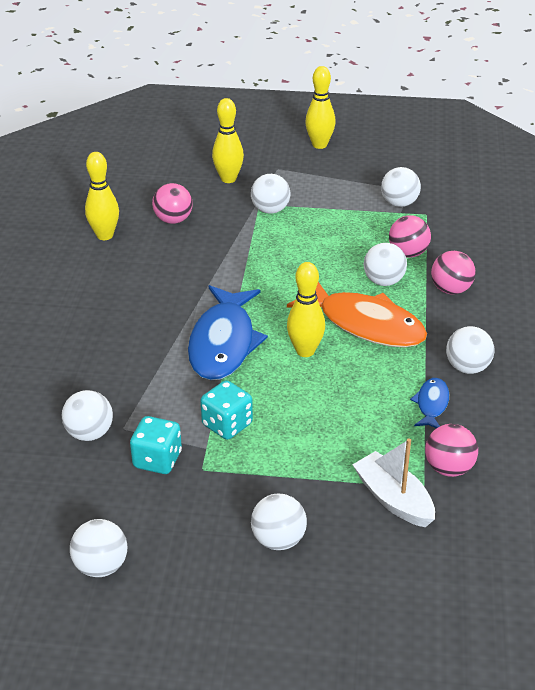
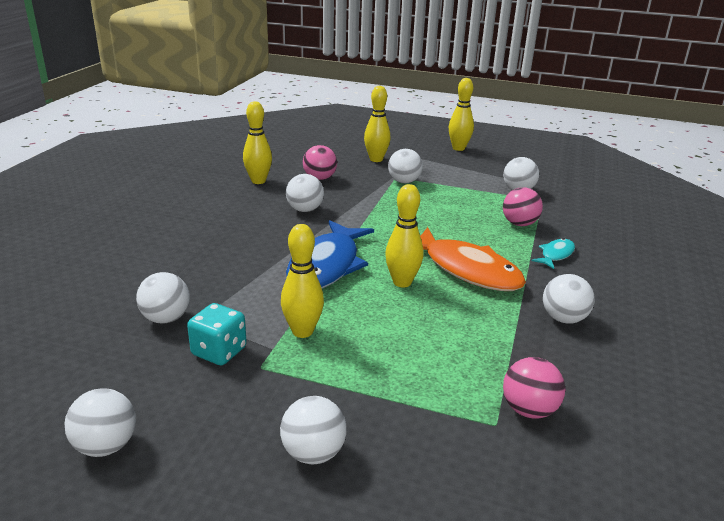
camera: 10 degrees right, 10 degrees down
(227, 424) = (302, 331): turquoise dice -> yellow bowling pin
(383, 281) = (492, 240): white ball -> white ball (305, 210)
(393, 499) = (458, 431): white boat -> none
(431, 404) = (520, 345): blue fish -> none
(451, 289) = (556, 255): pink ball -> turquoise fish

